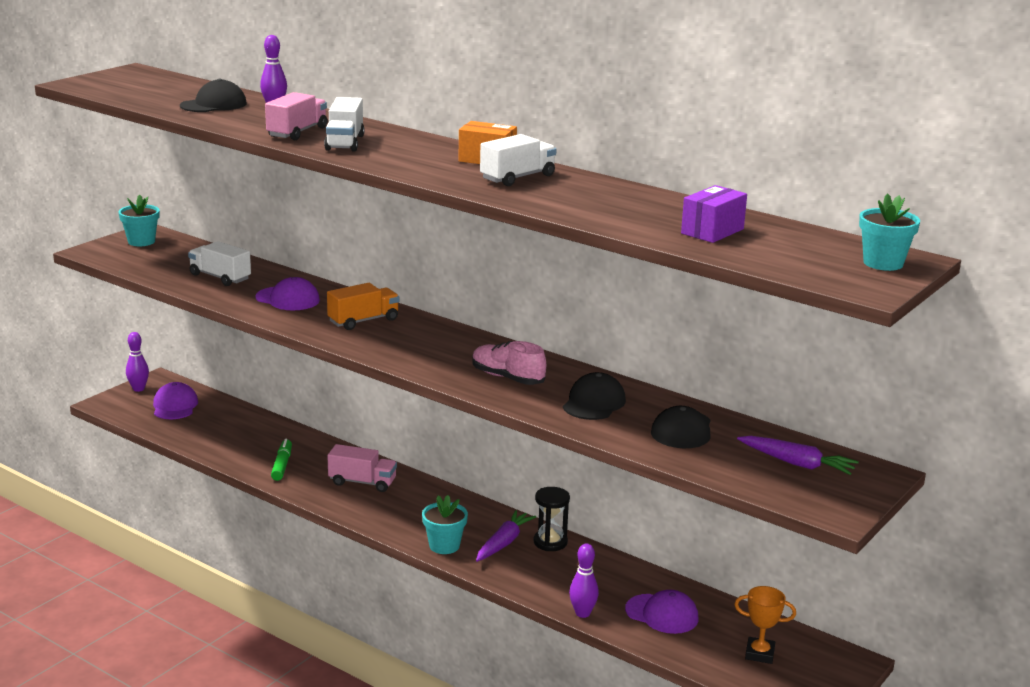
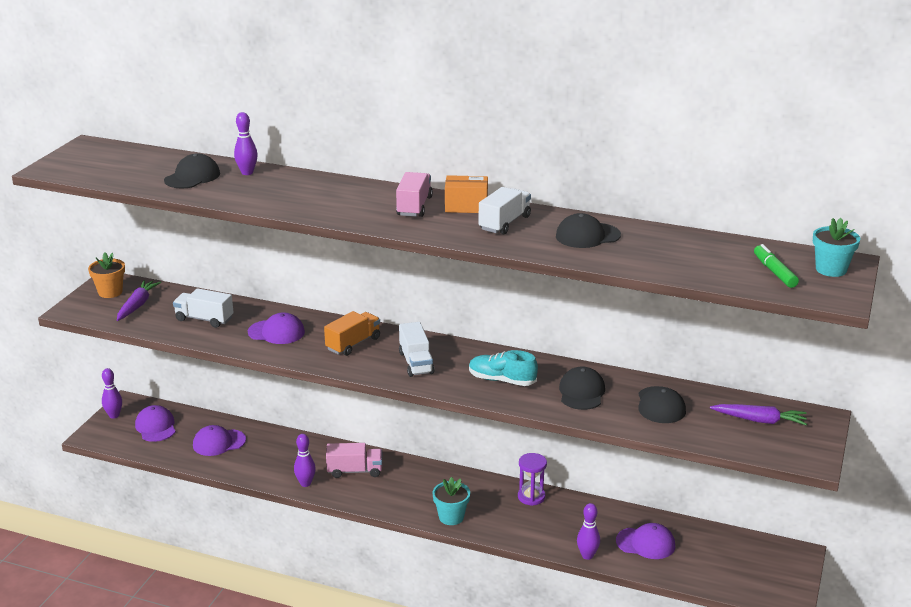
camera: 15 degrees left, 5 degrees up
(141, 241) = (110, 292): turquoise flower pot -> orange flower pot
(231, 431) = (219, 443): none -> purple cap
(282, 465) = (279, 467): green marker -> green marker (774, 272)
(297, 132) = (289, 199): pink truck -> pink truck (414, 206)
(301, 485) = (305, 483): none -> purple bowling pin
(345, 142) = (337, 205): white truck -> white truck (416, 363)
(503, 543) = (496, 505): purple carrot -> purple carrot (137, 305)
(507, 378) = (502, 380): pink shoe -> turquoise shoe
(550, 542) = (531, 497): black hourglass -> purple hourglass
(605, 199) = (587, 236): none -> black cap
(712, 231) = (690, 257): purple box -> none
(759, 654) = (731, 562): orange trophy -> none

